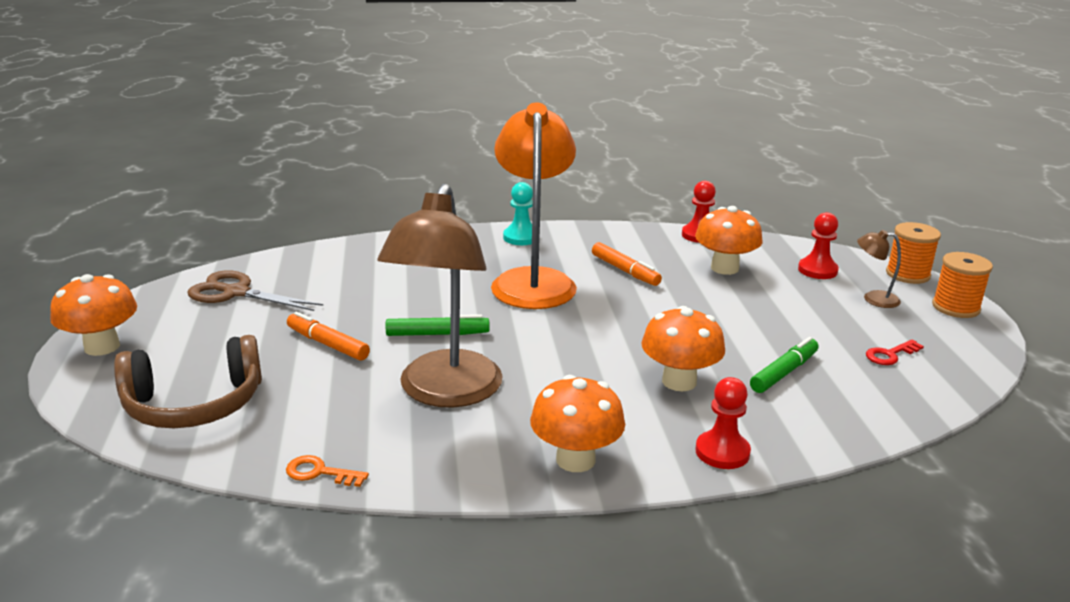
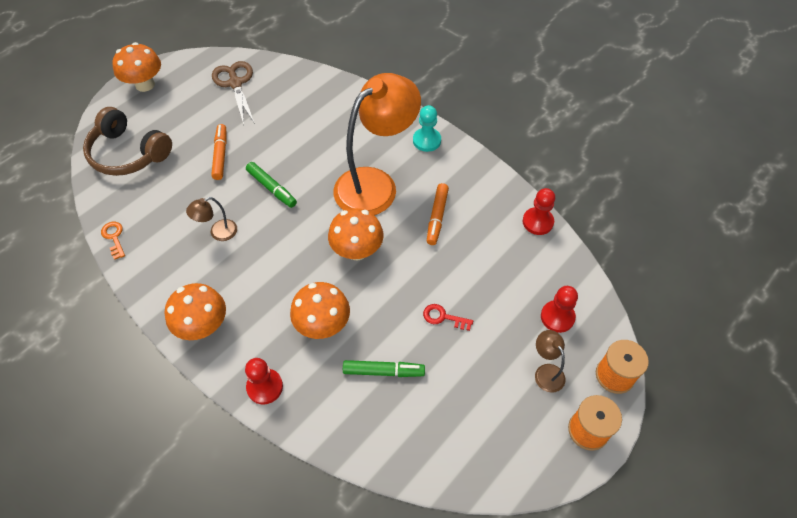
camera: 50 degrees right, 30 degrees up
(445, 392) = (218, 233): brown lamp -> brown lamp, size x0.41
(724, 268) = (500, 264): orange mushroom -> orange mushroom (357, 250)
(890, 355) = (466, 419): red key -> red key (443, 317)

